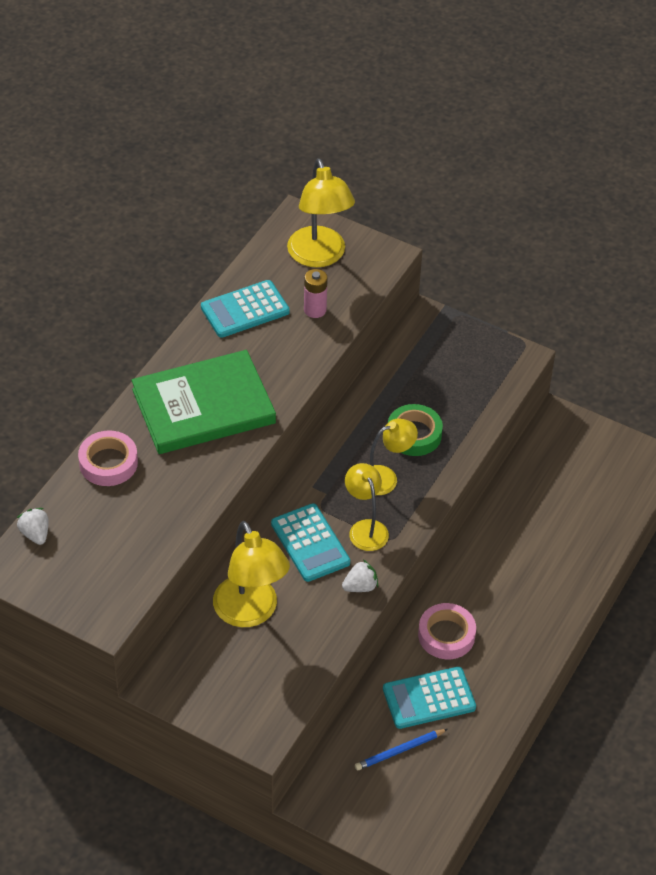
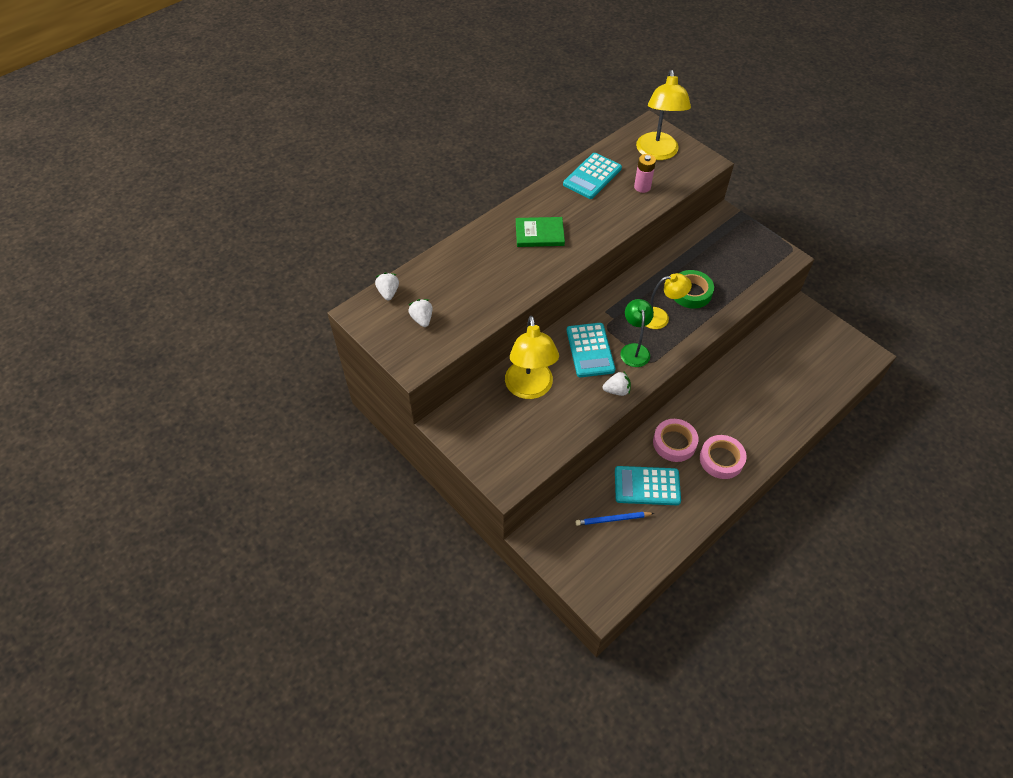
camera: 20 degrees right, 5 degrees up
(94, 558) = (422, 319): none -> white strawberry
(108, 463) = (458, 256): pink tape -> pink tape (721, 459)
(203, 406) = (539, 234): green book -> green book, size x0.52
(245, 310) = (592, 176): turquoise calculator -> turquoise calculator turned 45 degrees counterclockwise
(365, 528) = (634, 350): yellow lamp -> green lamp

